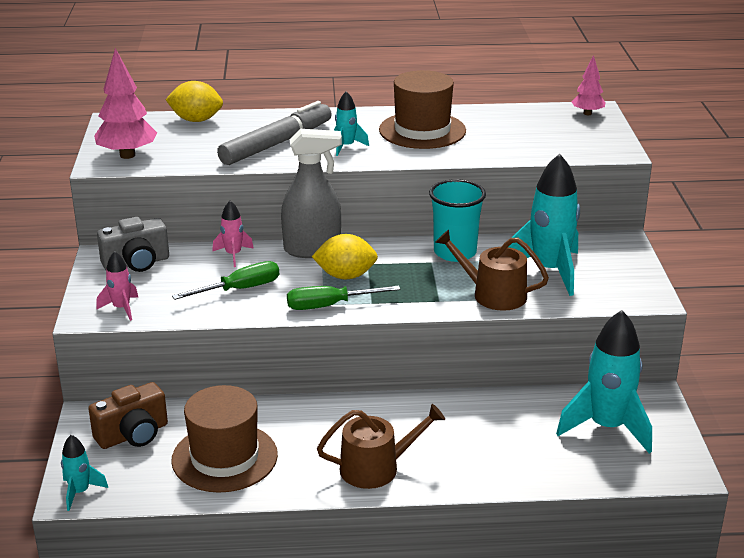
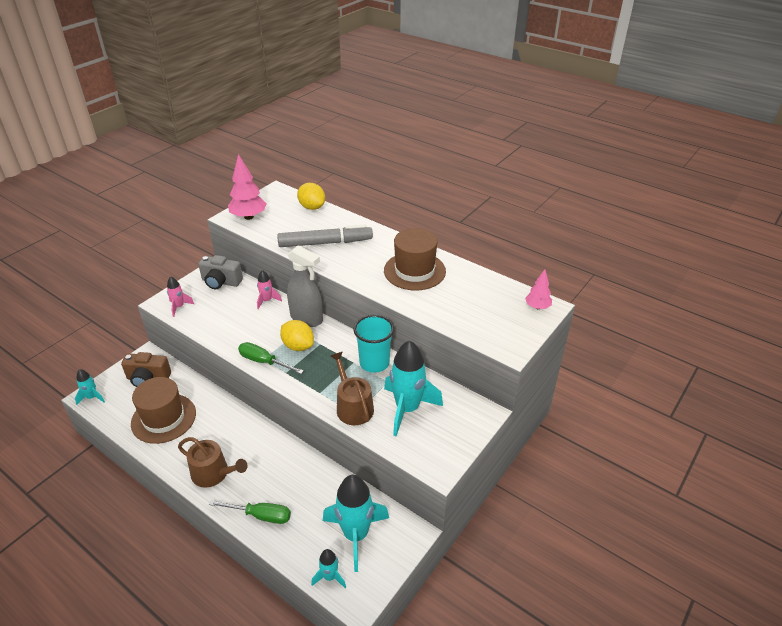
camera: 40 degrees right, 10 degrees up
(240, 289) = (240, 325): green screwdriver -> green screwdriver (260, 515)
(346, 147) = (356, 263): turquoise rocket -> turquoise rocket (330, 577)

